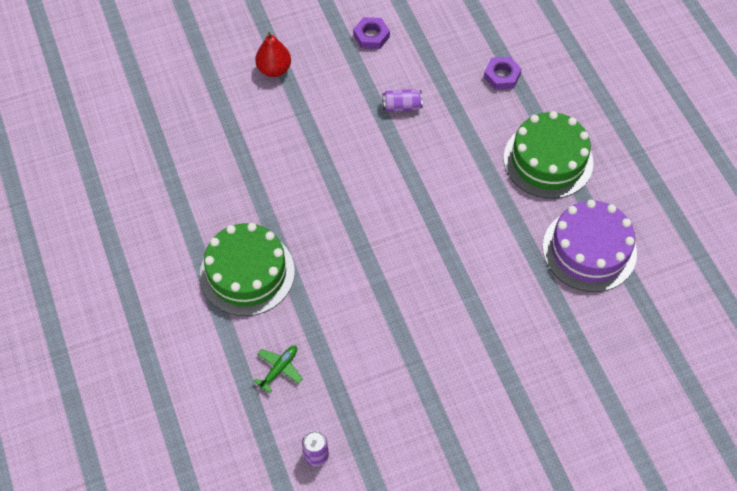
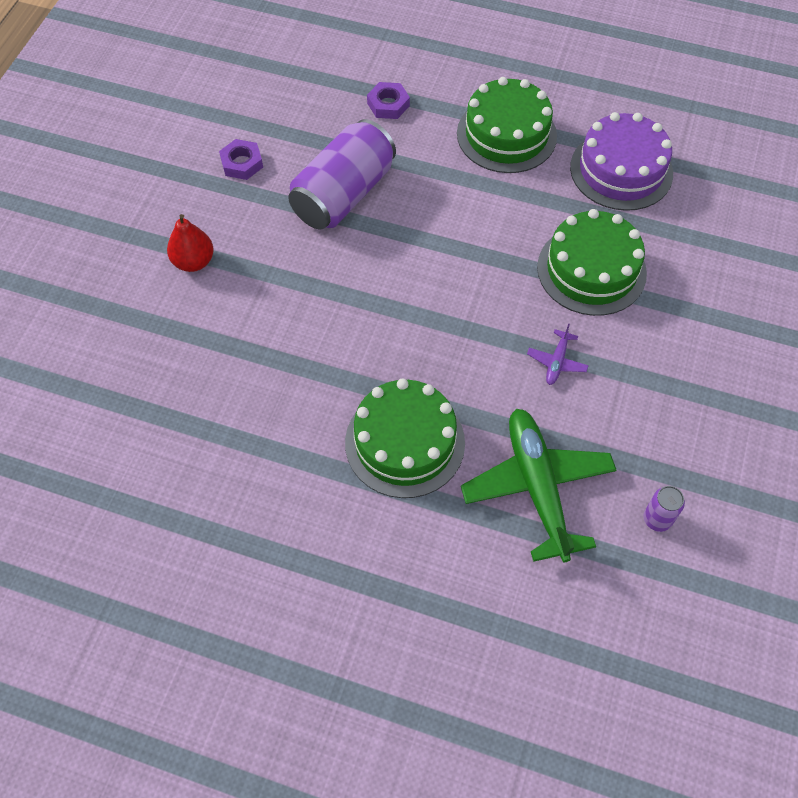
camera: 50 degrees left, 0 degrees up
(279, 369) = (537, 487): green plane -> green plane, size x2.35
(385, 317) = (557, 362): none -> purple plane
(402, 106) = (344, 194): purple can -> purple can, size x2.39
(481, 288) = (591, 270): none -> green cake

